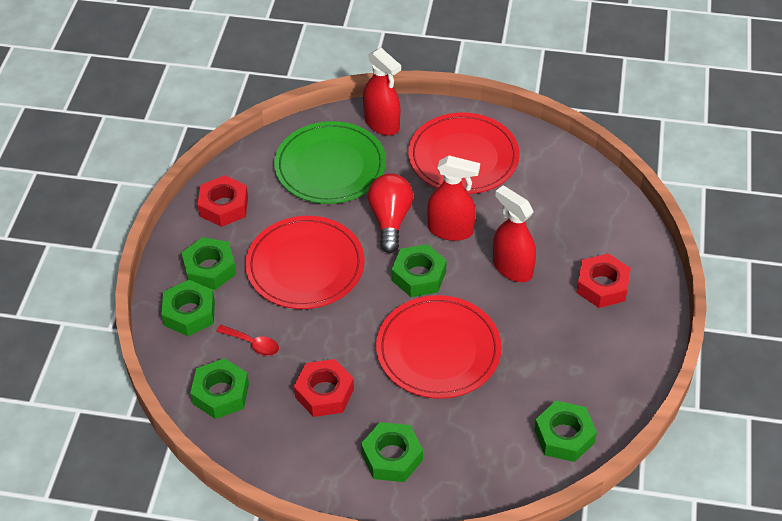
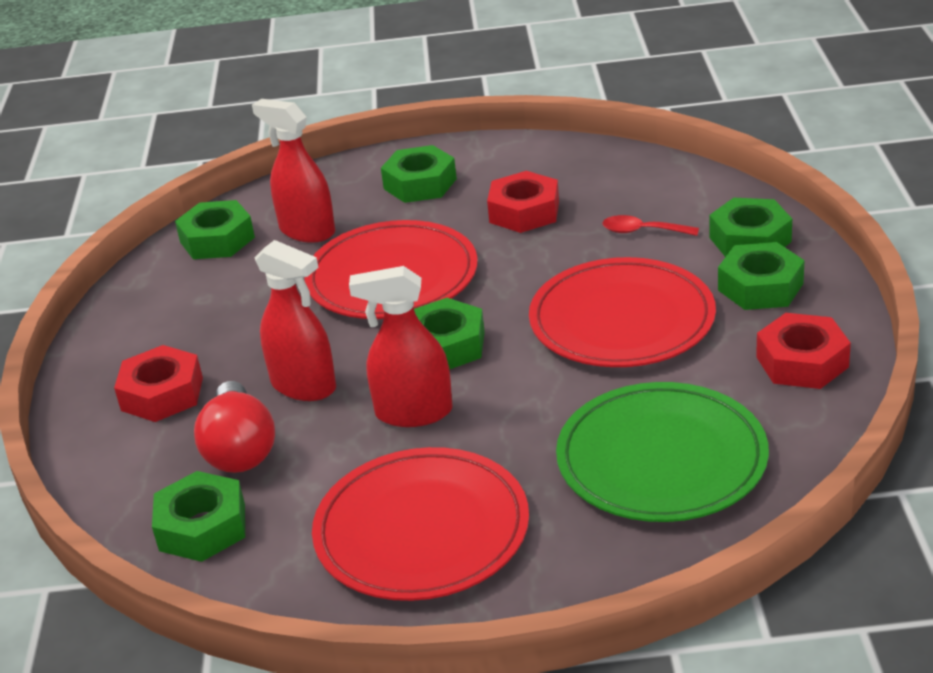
camera: 170 degrees right, 15 degrees down
(221, 393) = (651, 185): green nut -> green nut (202, 527)
(382, 124) = (603, 557): red spray bottle -> red spray bottle (307, 231)
(390, 220) = (518, 404): red light bulb -> red light bulb (240, 449)

